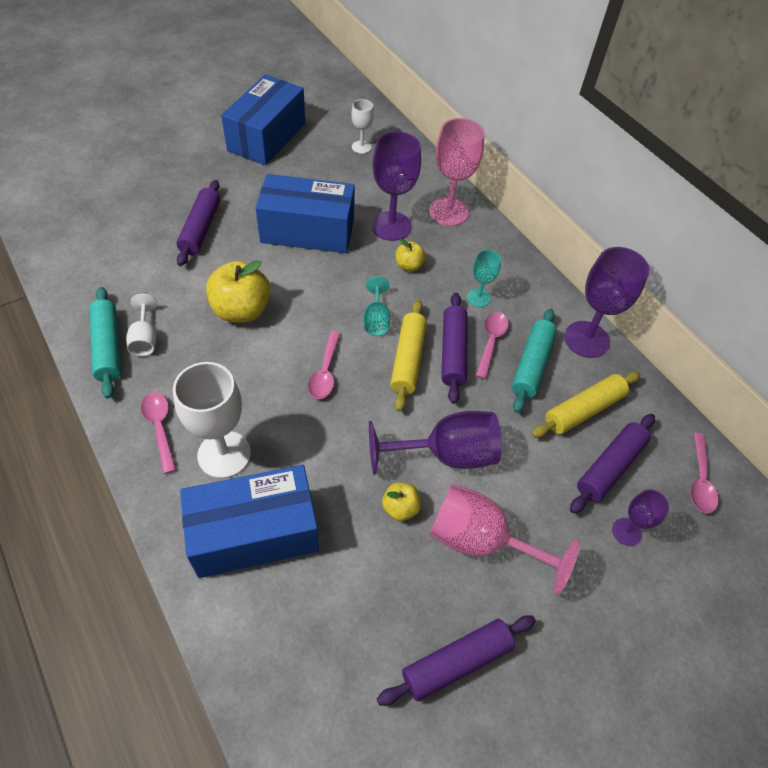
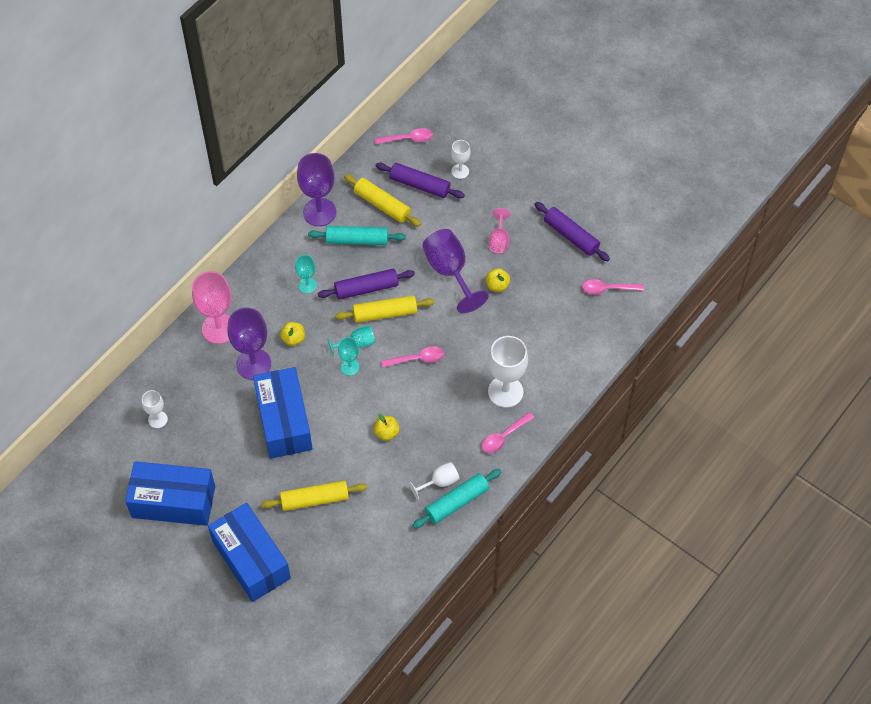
camera: 105 degrees left, 5 degrees up
(200, 229) = (315, 499): purple rolling pin -> yellow rolling pin
(241, 310) = (386, 433): yellow apple -> yellow apple, size x0.52
(254, 533) = (547, 354): blue box -> blue box (251, 559)
(347, 303) = (350, 367): none -> turquoise goblet
(480, 541) = (499, 240): pink goblet -> pink goblet, size x0.54
(491, 342) = (347, 268): pink spoon -> pink spoon (607, 289)
(626, 531) = (460, 171): purple goblet -> white goblet

